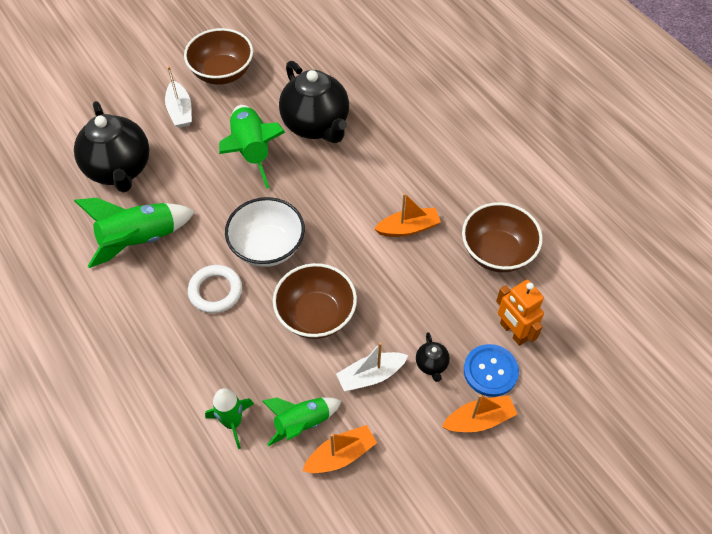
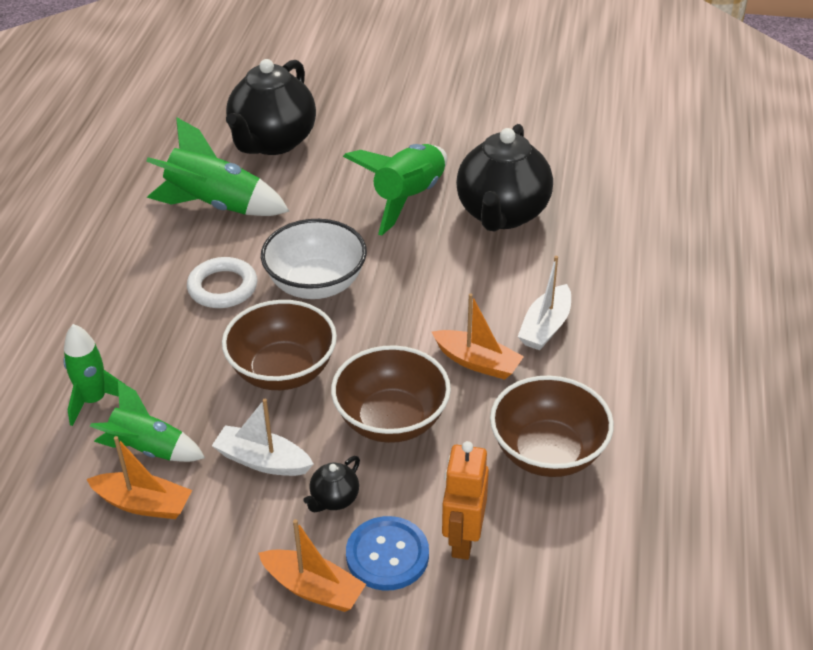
camera: 45 degrees right, 15 degrees down
(180, 111) = (386, 128): white boat -> white boat (545, 327)
(222, 73) = (467, 120): brown bowl -> brown bowl (391, 420)

